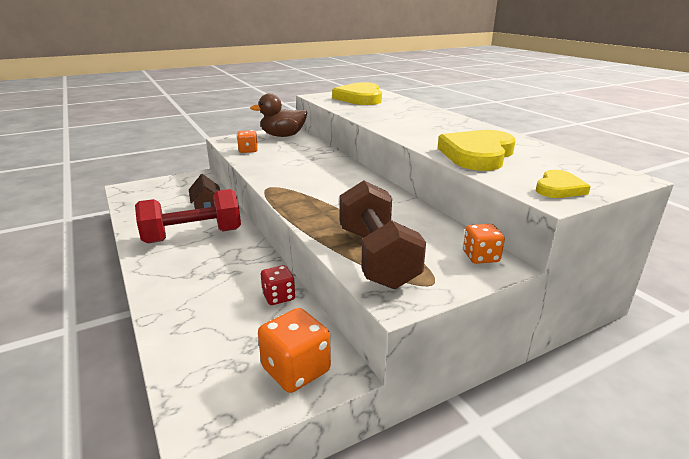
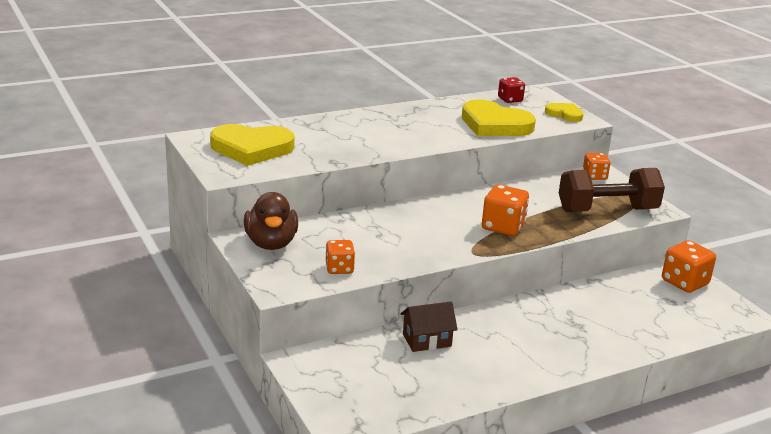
camera: 90 degrees left, 0 degrees up
(193, 236) = (501, 343): red dumbbell -> none
(278, 297) = (603, 289): red dice -> red dice (510, 100)
(319, 199) = (503, 227): none -> orange dice

